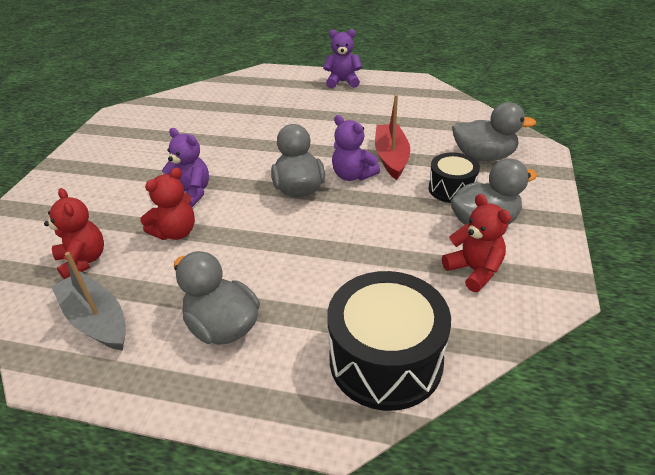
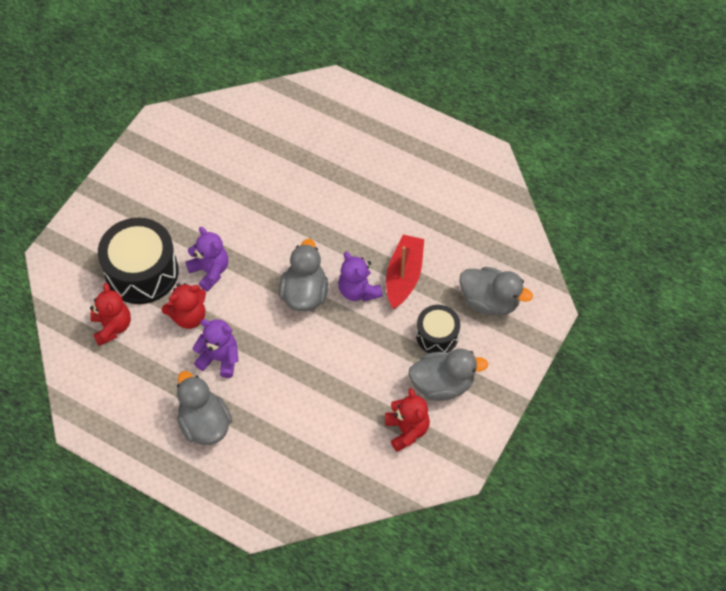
camera: 15 degrees right, 20 degrees up
(96, 320) = (118, 390): grey boat -> none
(343, 82) = (408, 133): purple teddy bear -> purple teddy bear (219, 358)
(385, 360) = (306, 486): black drum -> black drum (142, 272)

